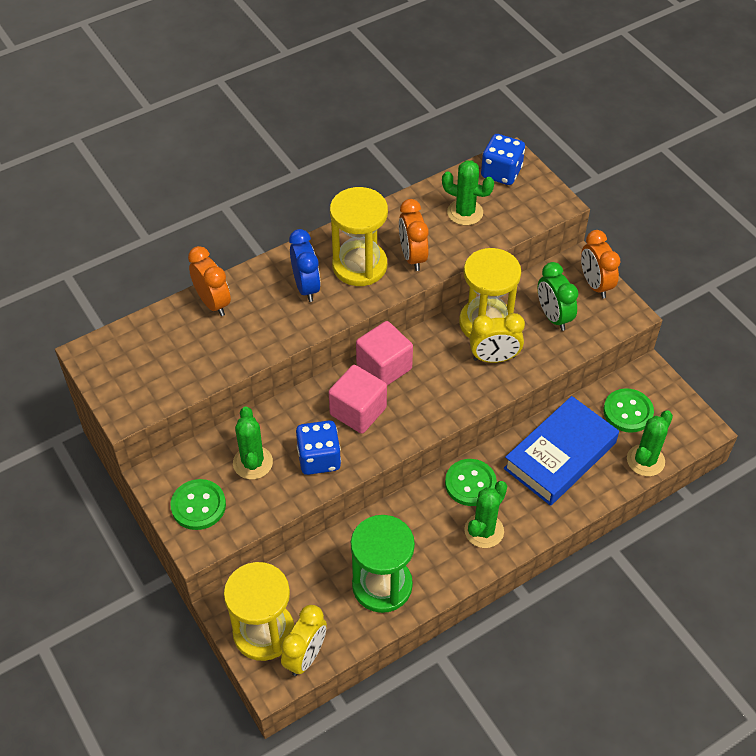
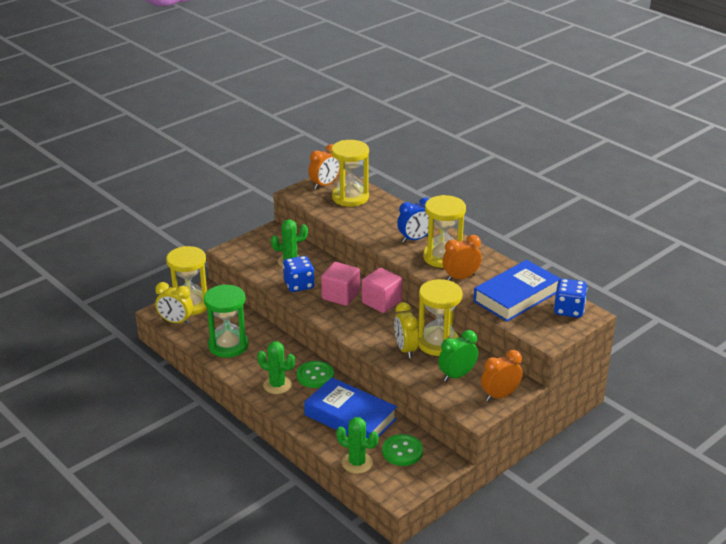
camera: 80 degrees right, 20 degrees down
(166, 344) = (350, 197): none -> yellow hourglass
(198, 506) = (255, 247): green button -> none
(213, 303) = (389, 208): orange clock -> orange clock (324, 185)
(465, 212) = (516, 296): green cactus -> blue book

